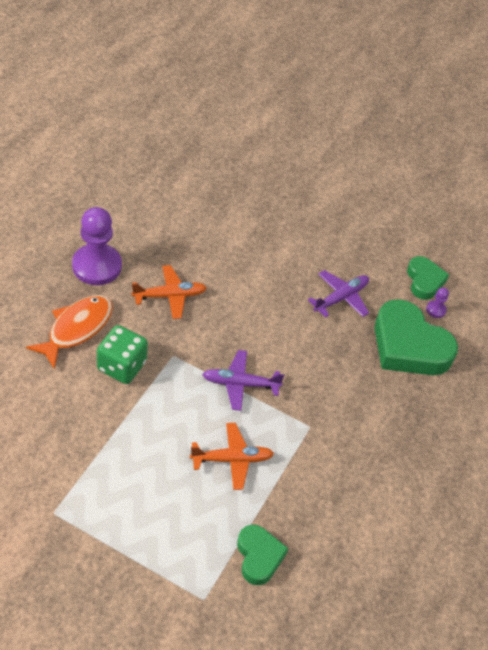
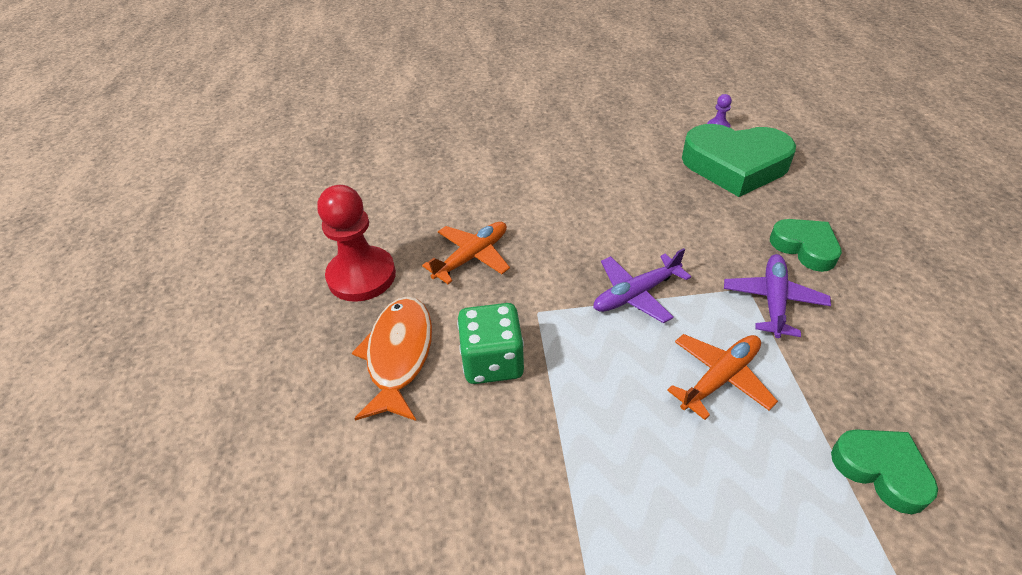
camera: 25 degrees left, 5 degrees down
(97, 266) = (361, 276): purple pawn -> red pawn
(340, 298) = (633, 163): purple plane -> purple plane (773, 301)
(424, 281) = (681, 113): green heart -> green heart (805, 247)

